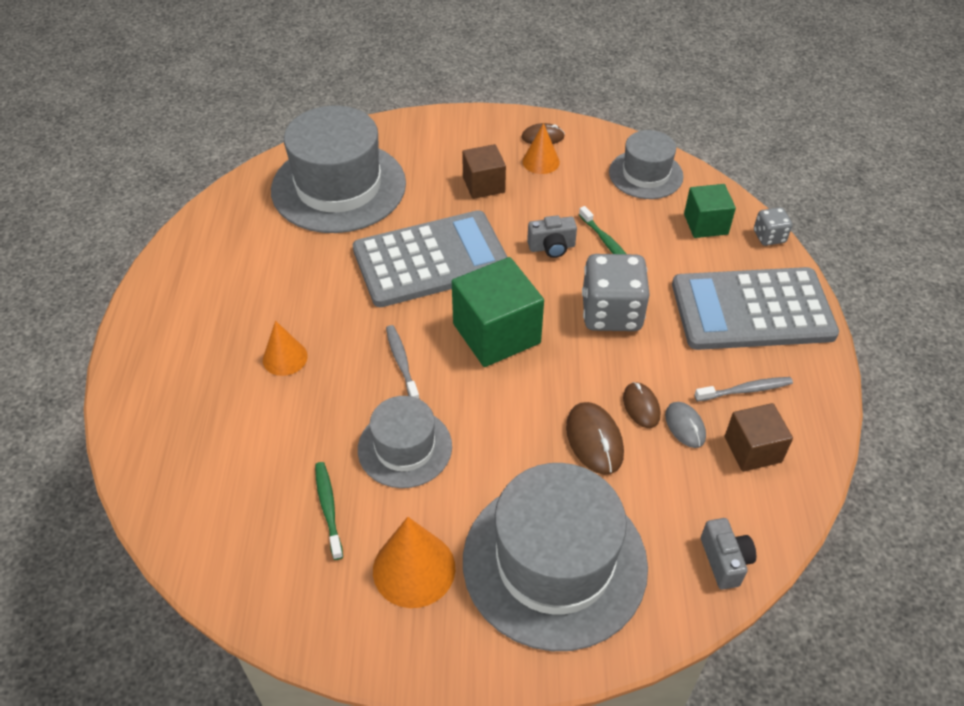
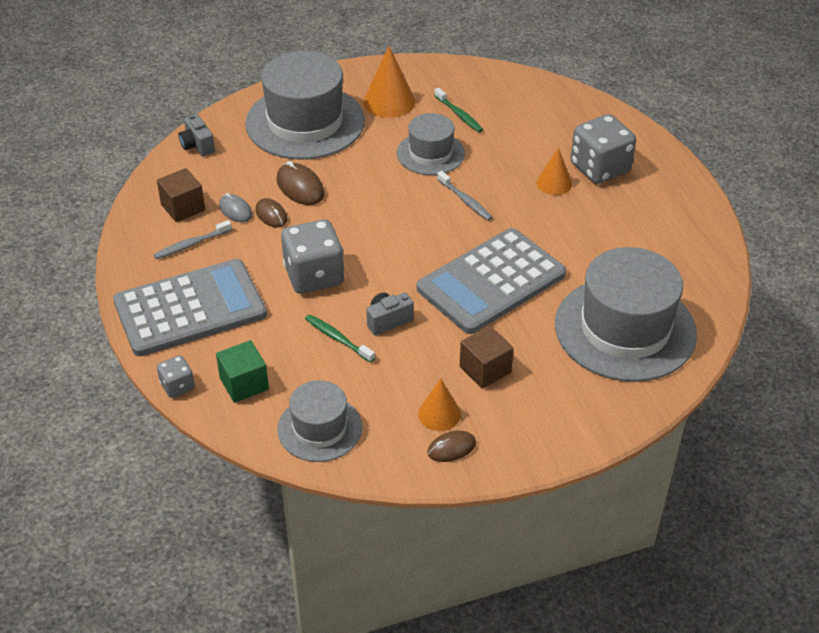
camera: 160 degrees right, 5 degrees down
(217, 364) = (600, 168): none -> grey dice
(496, 333) = (403, 237): green cube -> none

